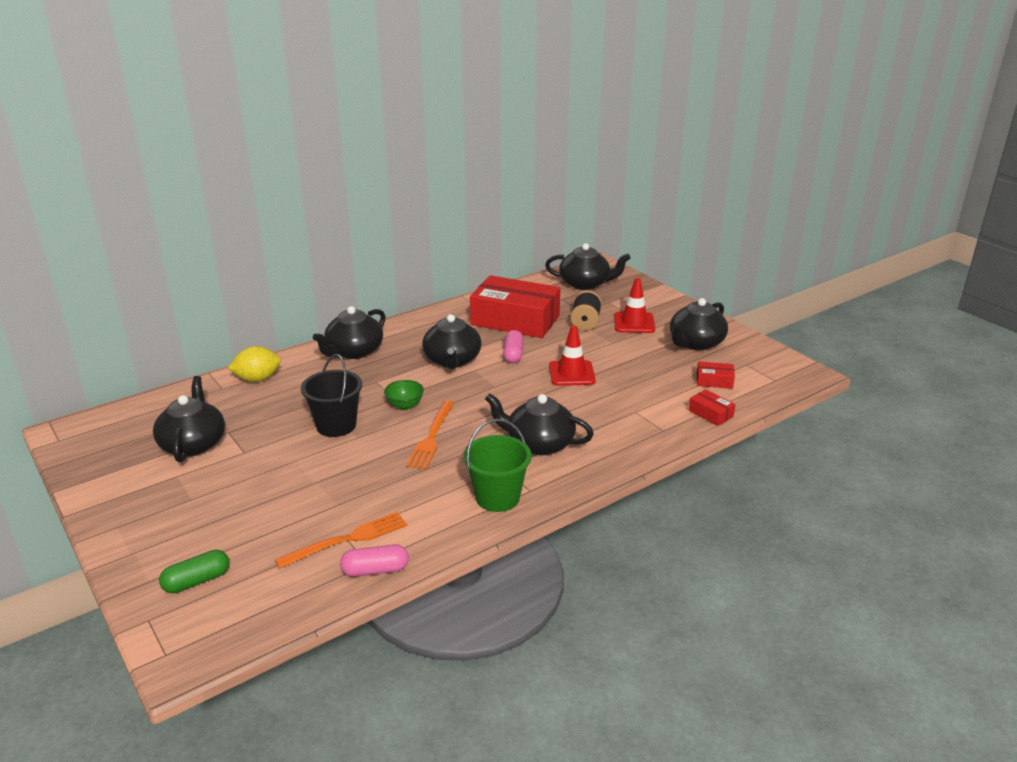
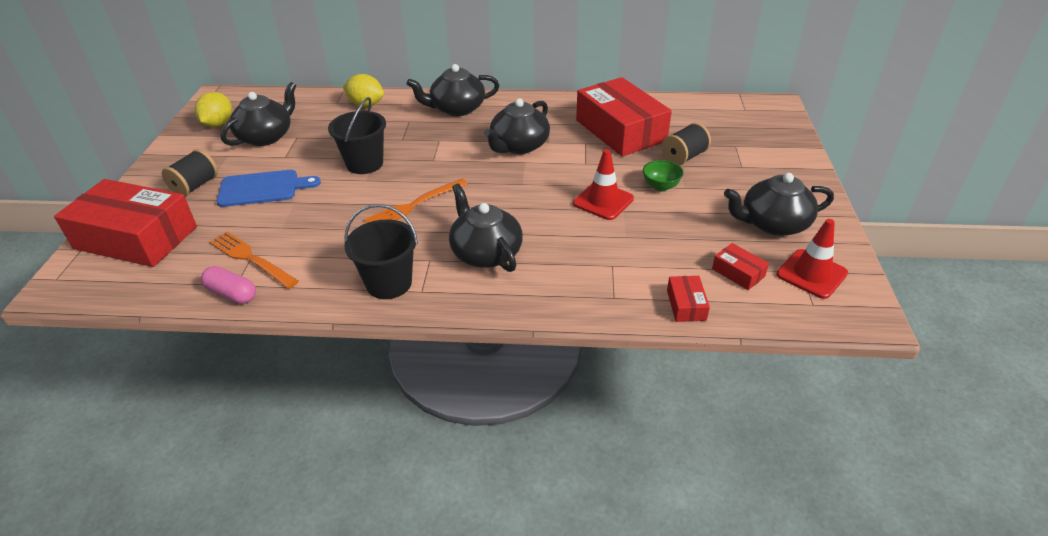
camera: 40 degrees right, 10 degrees up
(114, 454) = (218, 124): none -> yellow lemon
(186, 514) = (195, 186): none -> black spool
(197, 581) = (136, 237): green capsule -> red box
(266, 485) = (263, 188): none -> blue cutting board
(348, 539) = (250, 258): orange fork -> orange fork turned 150 degrees counterclockwise
(405, 405) = (431, 169): green bowl -> green bowl (660, 186)
(497, 497) = (389, 283): green bucket -> black bucket
(513, 354) = (575, 161): pink capsule -> none
(585, 284) = (736, 119): black teapot -> none
(634, 323) = (733, 176): red traffic cone -> red traffic cone (811, 274)

